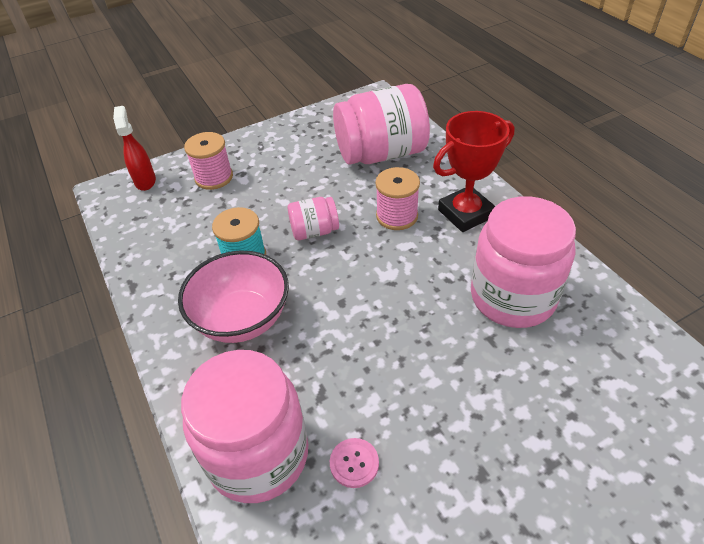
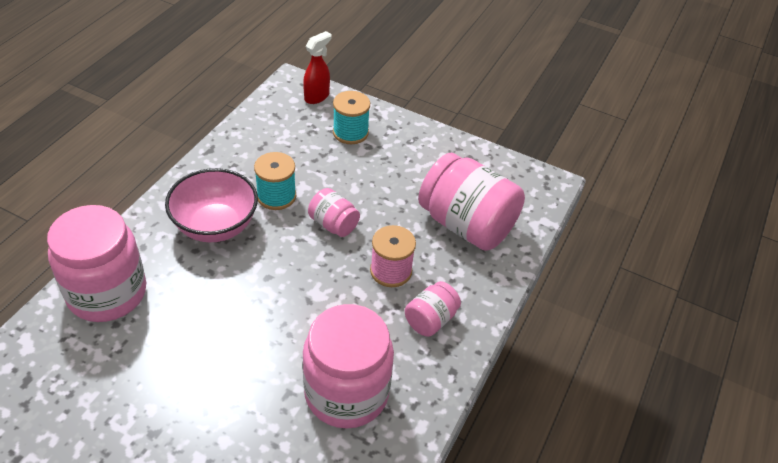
camera: 50 degrees right, 0 degrees up
(214, 177) = (350, 132): pink spool -> turquoise spool
(354, 463) = (126, 350): pink button -> none
(465, 213) = (430, 320): red trophy -> pink jar

